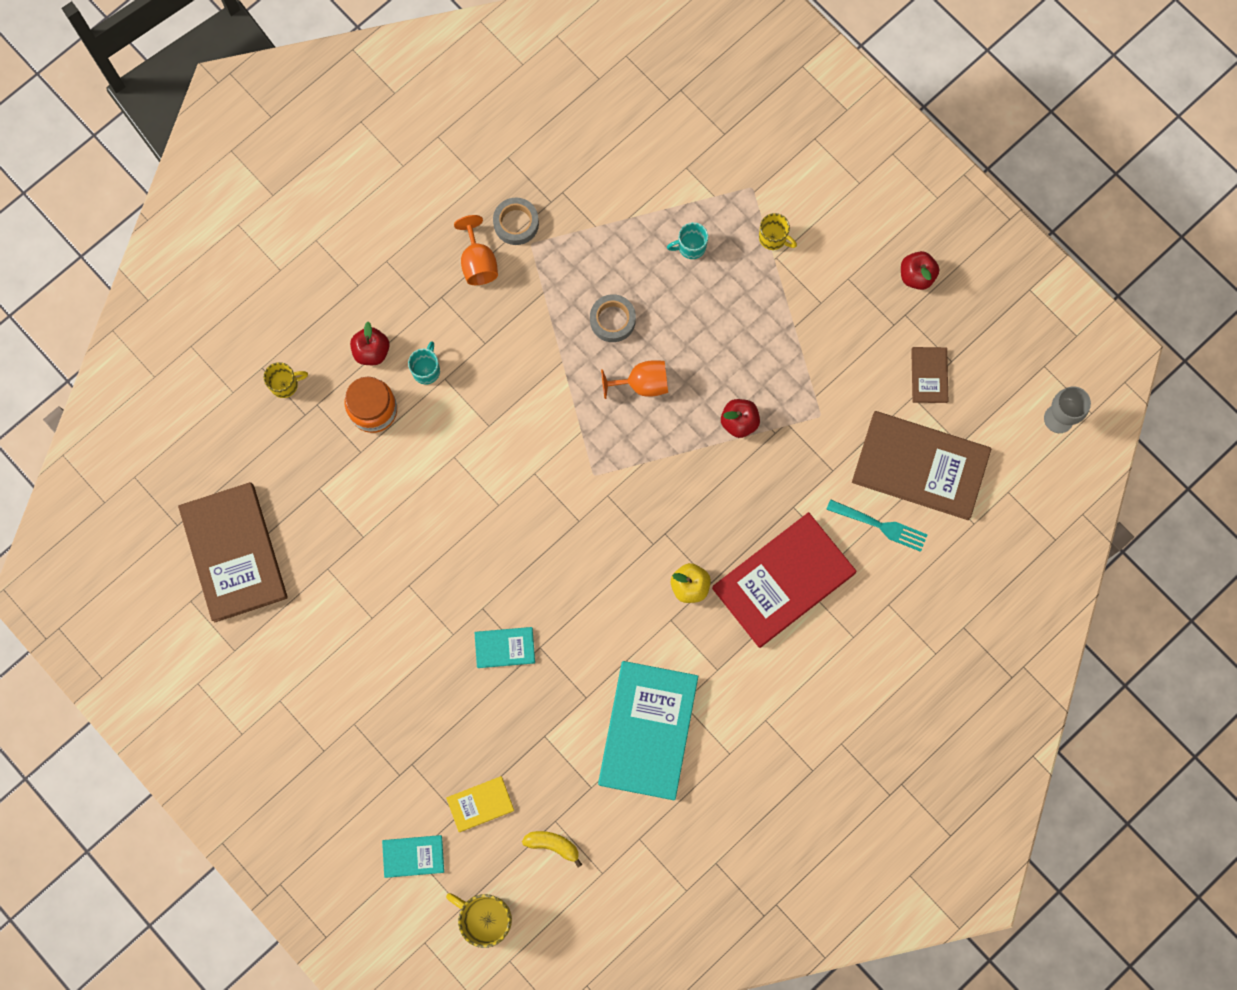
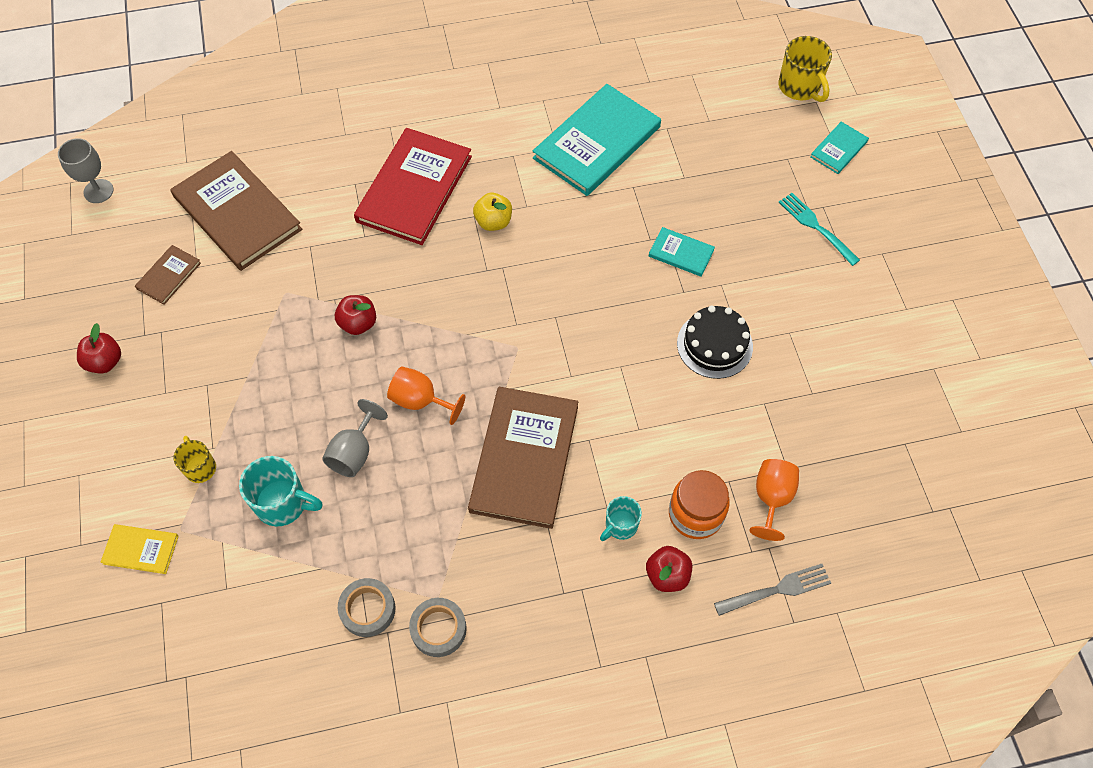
camera: 150 degrees left, 15 degrees down
(234, 553) = (900, 452): brown book -> brown book (524, 458)
(285, 384) = (776, 590): yellow mug -> grey fork
(413, 856) = (839, 149): turquoise book -> turquoise book turned 75 degrees counterclockwise
(430, 569) = (714, 345): none -> black cake
(478, 263) = (504, 608): orange goblet -> orange goblet (771, 498)
(480, 804) = (764, 157): yellow book -> yellow book (141, 549)
(553, 845) = (720, 107): yellow banana -> none
(612, 320) = (407, 474): grey tape -> grey tape (367, 609)
(665, 314) = (354, 452): none -> grey goblet
(691, 247) = (283, 503): turquoise mug -> turquoise mug, size x1.61
(783, 581) = (414, 188): red book -> red book turned 60 degrees counterclockwise
(879, 525) = (306, 188): turquoise fork -> turquoise fork (817, 227)

